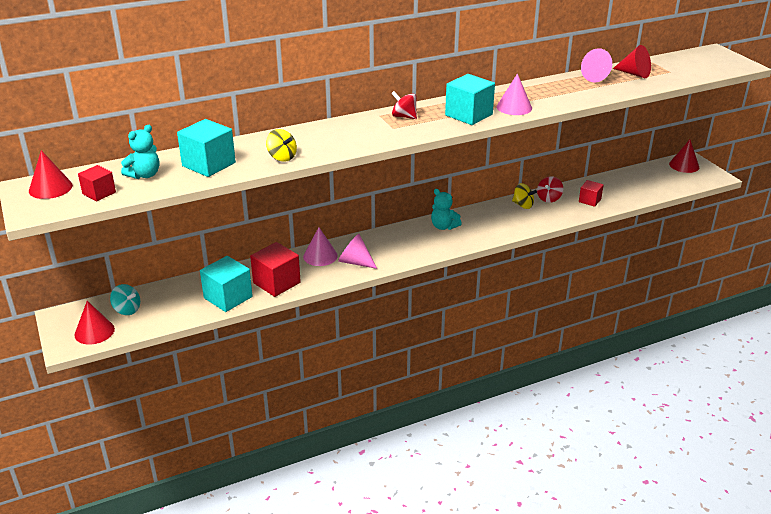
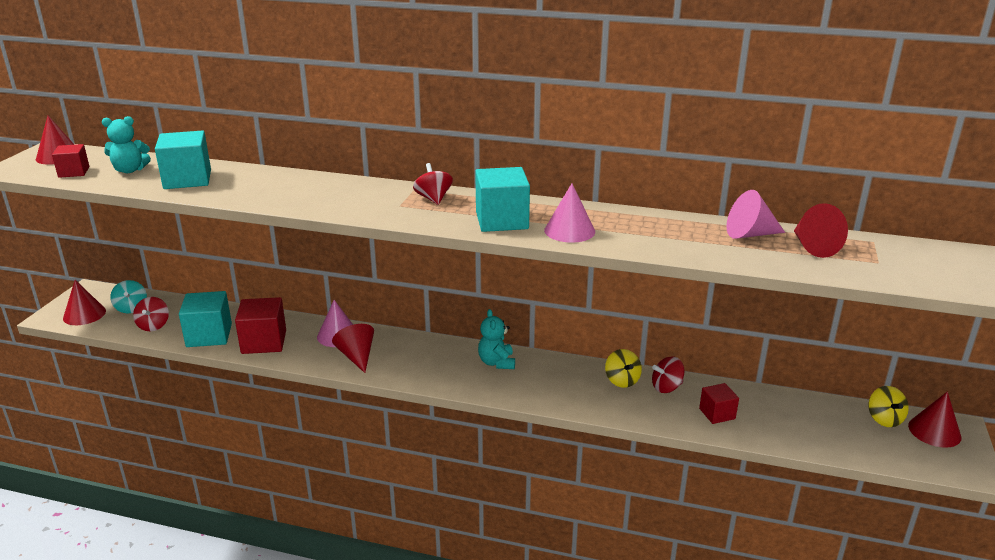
camera: 40 degrees right, 5 degrees down
(171, 311) = (153, 325): none -> red spinning top
(282, 157) = (250, 195): yellow spinning top -> yellow spinning top (884, 419)
(355, 262) = (357, 356): pink cone -> red cone

